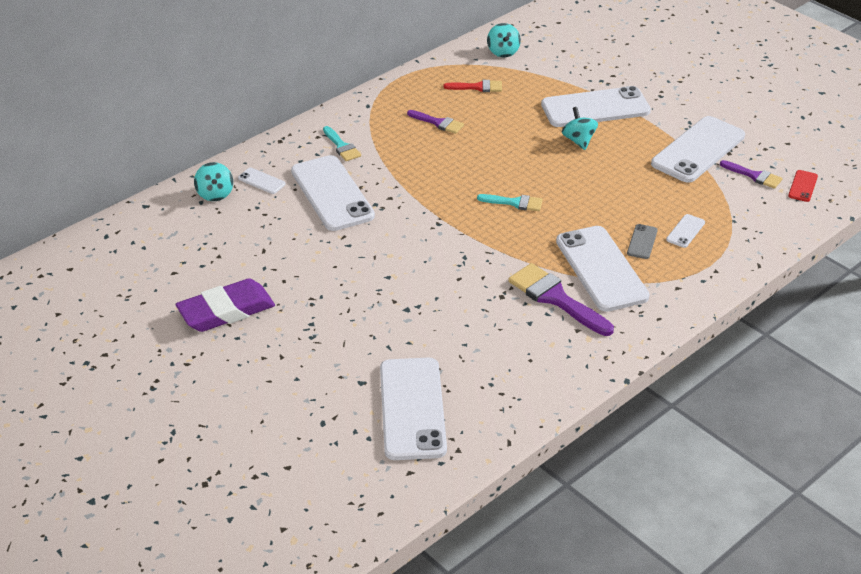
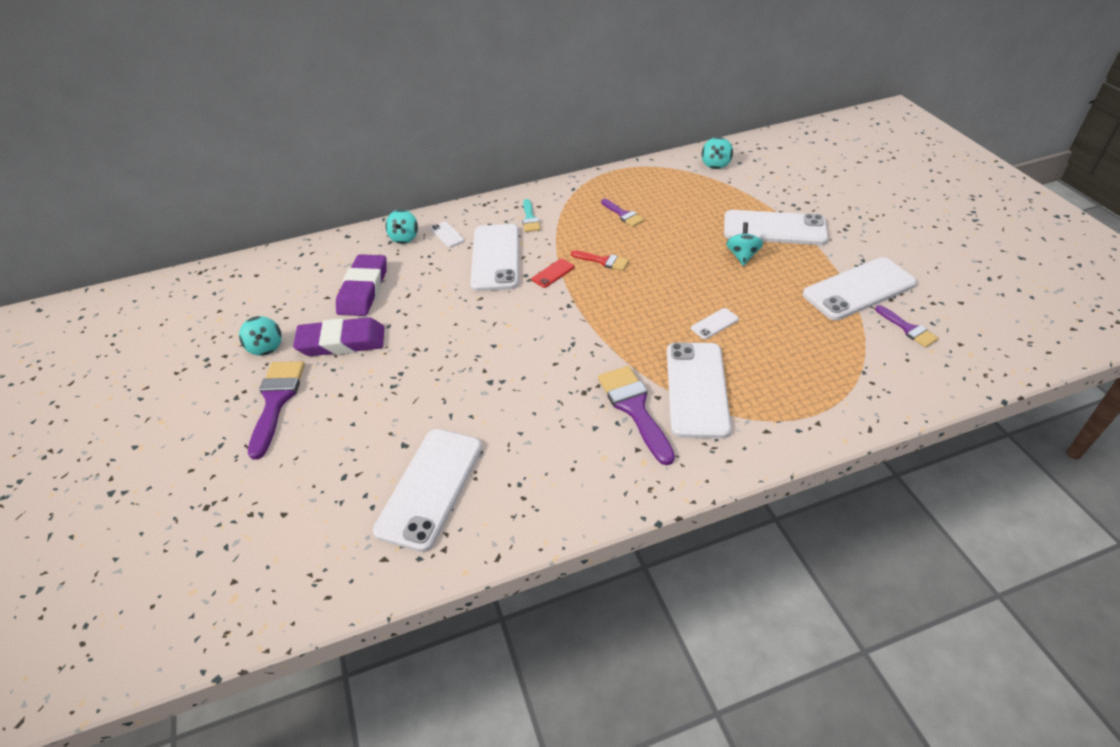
camera: 25 degrees right, 5 degrees up
(145, 335) = (266, 347): none -> turquoise spinning top
(200, 380) = (276, 401): none -> purple brush
(209, 256) = (363, 289): none -> purple eraser
(478, 87) = (676, 190): red brush -> red brush (603, 261)
(515, 203) = (649, 302): turquoise brush -> none
(642, 242) = (753, 371): grey phone -> none
(685, 231) = (805, 370): white phone -> white phone (714, 324)
(802, 186) = (959, 352): red phone -> red phone (553, 273)

